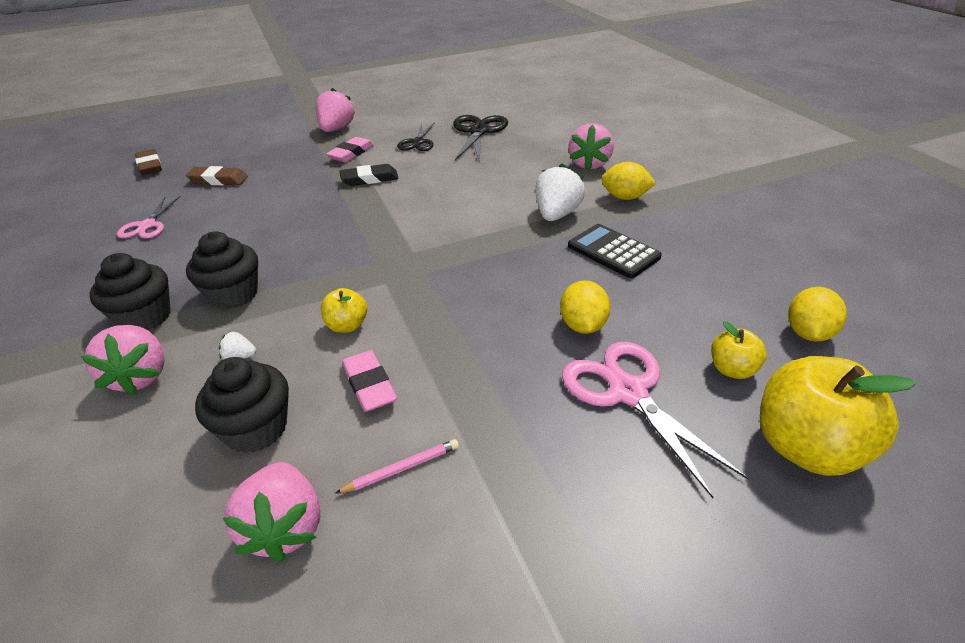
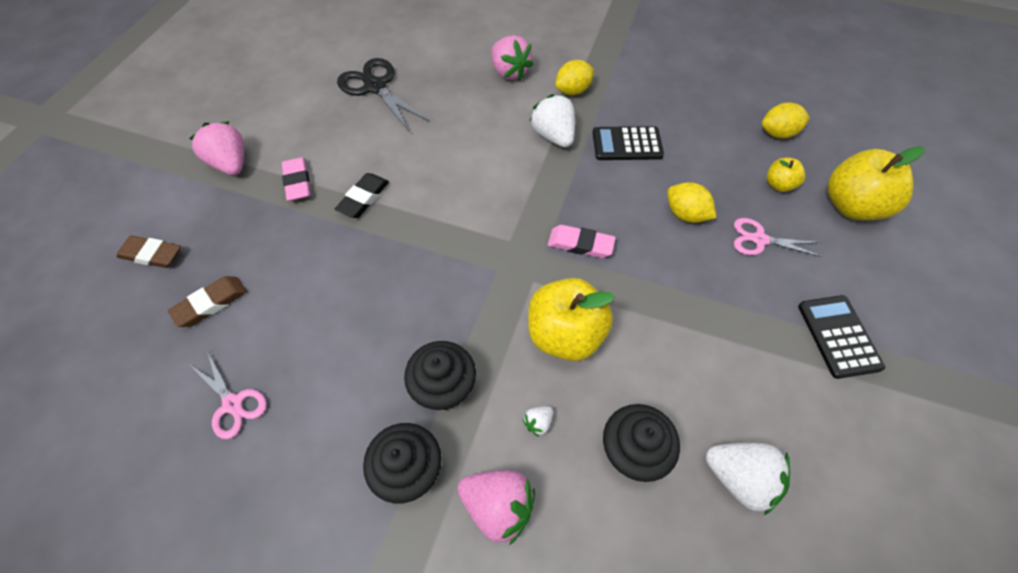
camera: 50 degrees left, 20 degrees up
(150, 166) = (86, 348): brown eraser -> brown eraser (152, 254)
(285, 528) = (739, 478): pink strawberry -> white strawberry
(347, 326) = (565, 334): yellow apple -> yellow apple, size x1.98
(369, 385) = (644, 359): pink eraser -> pink eraser (580, 244)
(402, 469) = (736, 387): pink pencil -> none
(418, 142) = (340, 131): black scissors -> none
(577, 531) = (838, 336): none -> black calculator
(628, 392) = (759, 239): pink scissors -> pink scissors, size x0.63
(808, 333) = (777, 133): yellow lemon -> yellow lemon turned 75 degrees counterclockwise

